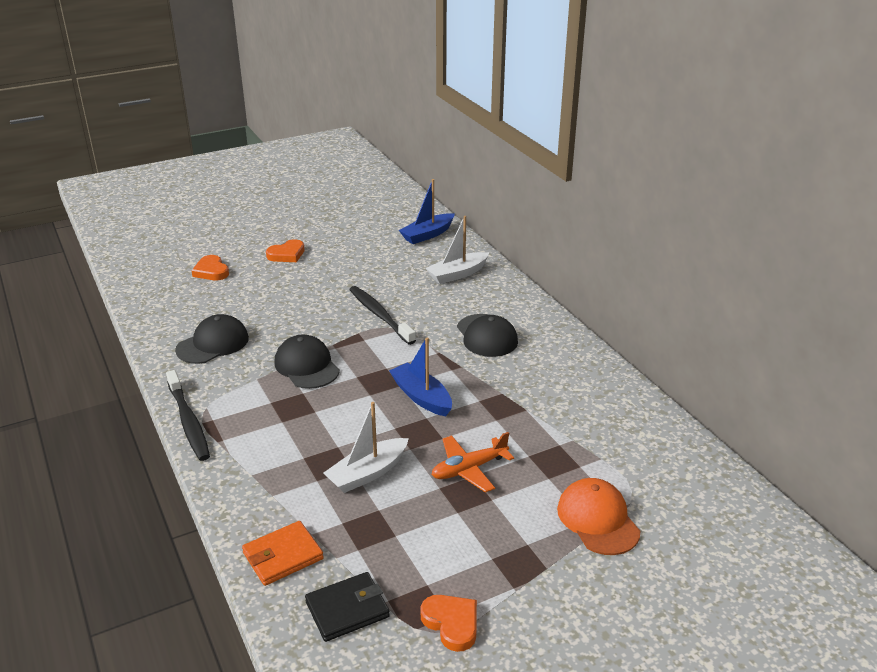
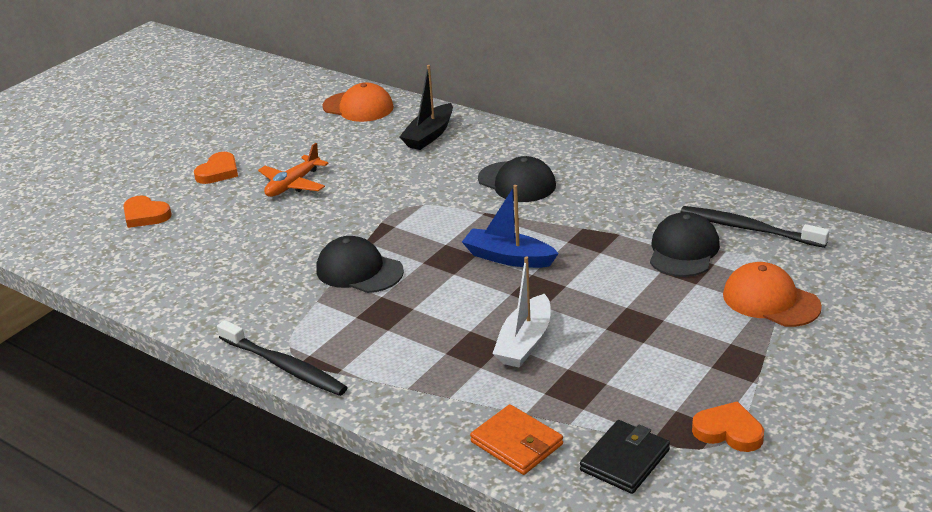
camera: 25 degrees left, 0 degrees up
(213, 344) = (229, 285): black cap -> black cap (683, 250)
(283, 556) = (516, 443): orange wallet -> orange wallet turned 75 degrees counterclockwise
(379, 315) = (387, 198): black toothbrush -> black toothbrush (748, 228)
(427, 235) = (358, 107): blue boat -> orange cap
(457, 274) = (429, 135): white boat -> black boat
(469, 469) = (617, 303): orange plane -> orange plane (293, 184)

